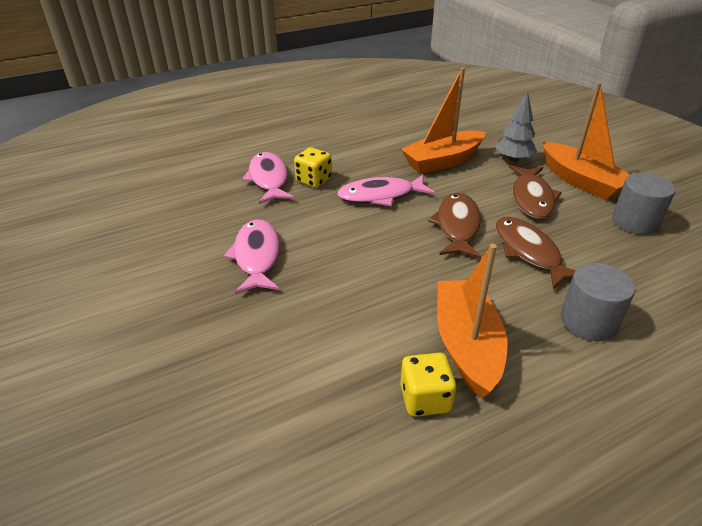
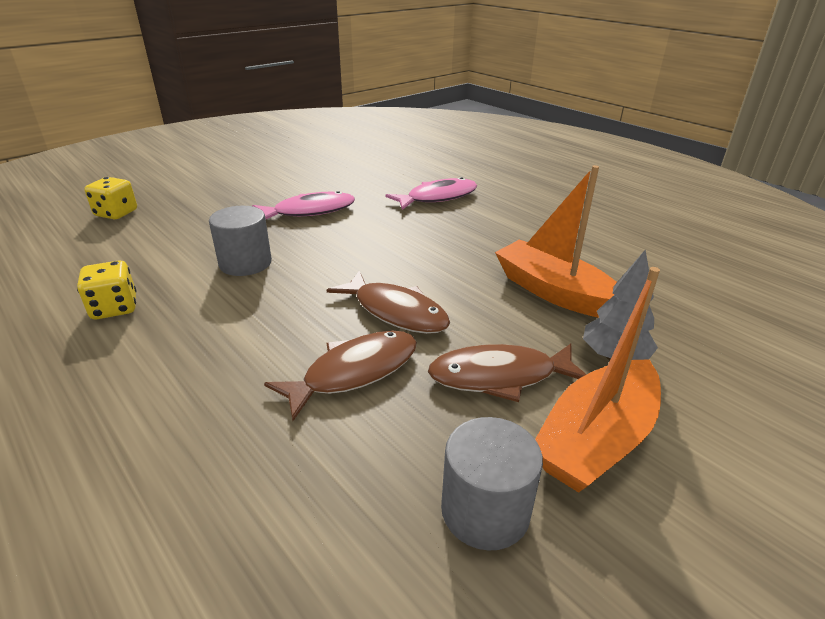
camera: 75 degrees right, 5 degrees down
(314, 180) = (449, 218): yellow dice -> yellow dice (116, 213)
(380, 195) = (439, 256): pink fish -> none
(457, 226) = (396, 312): brown fish -> brown fish turned 45 degrees clockwise
(466, 345) = (180, 328): orange boat -> none
(588, 321) = (208, 424): grey cylinder -> grey cylinder (245, 263)

